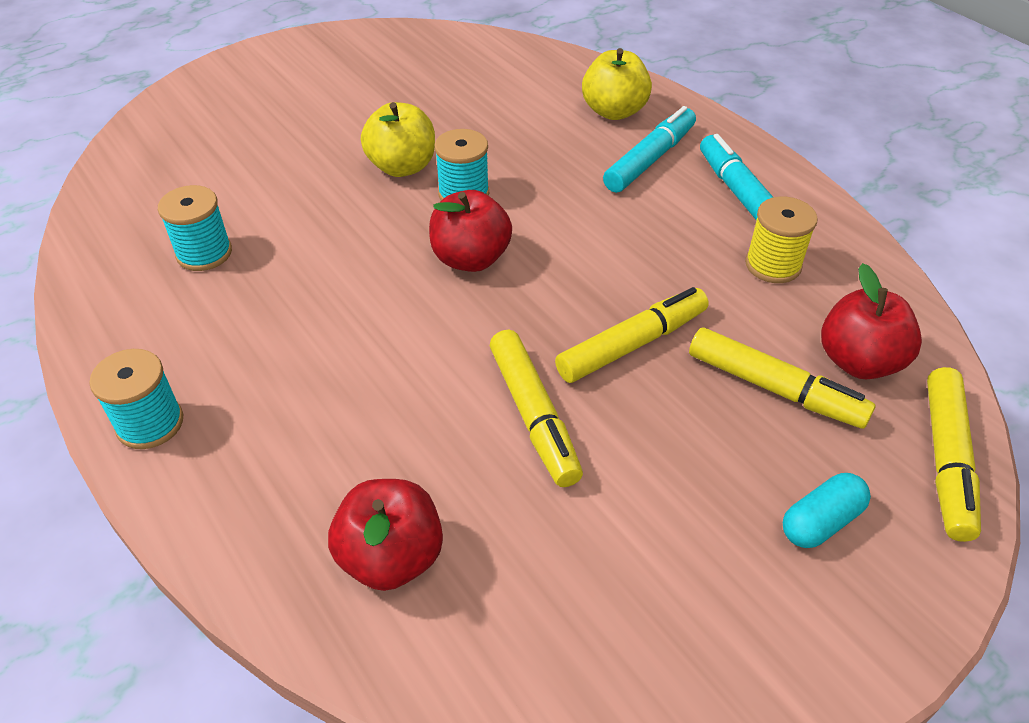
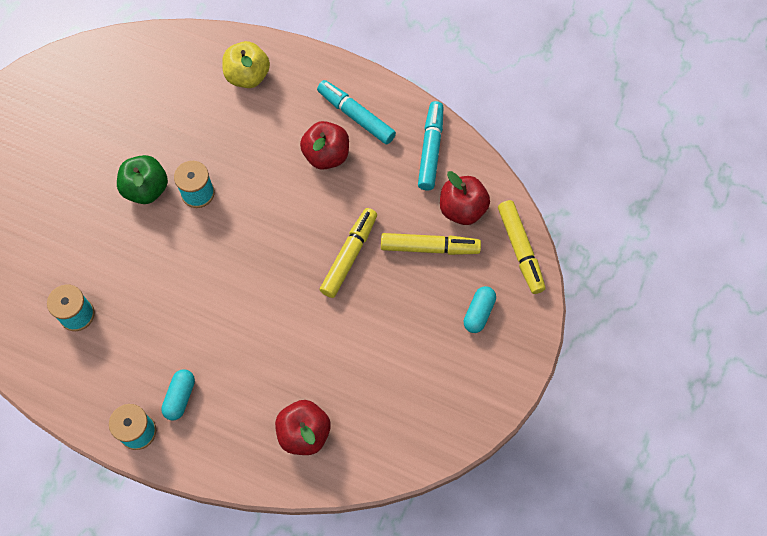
camera: 30 degrees left, 20 degrees up
(246, 409) = (180, 397): none -> turquoise capsule
(402, 167) = (146, 189): yellow apple -> green apple
(470, 259) = (232, 241): red apple -> red apple (326, 155)
(534, 415) = (324, 324): yellow marker -> none
(649, 159) = (291, 110): turquoise marker -> turquoise marker (430, 150)
(773, 265) = (395, 163): yellow spool -> none

